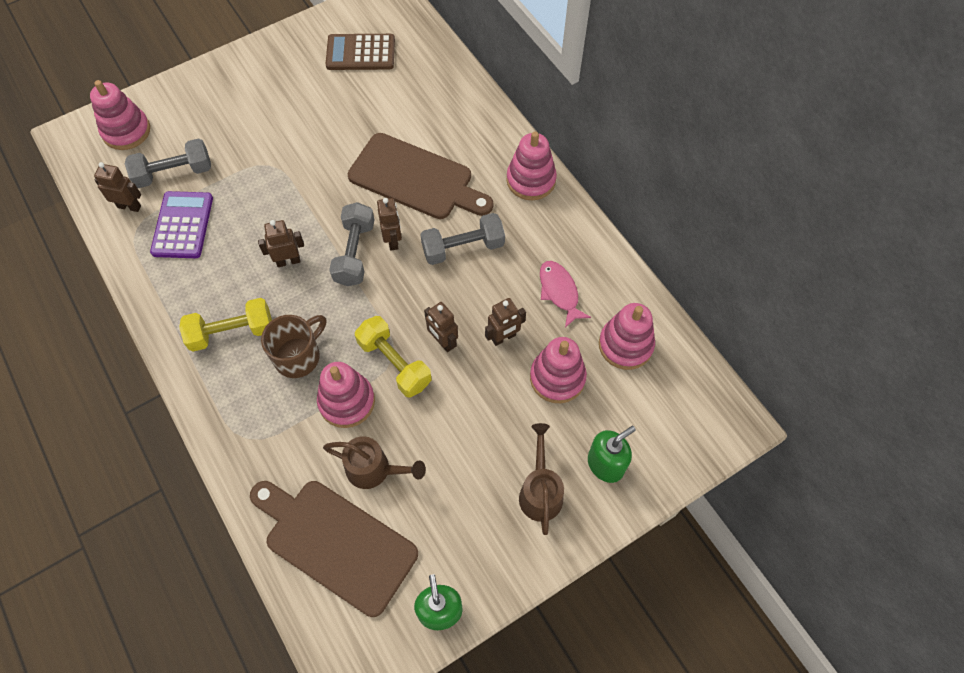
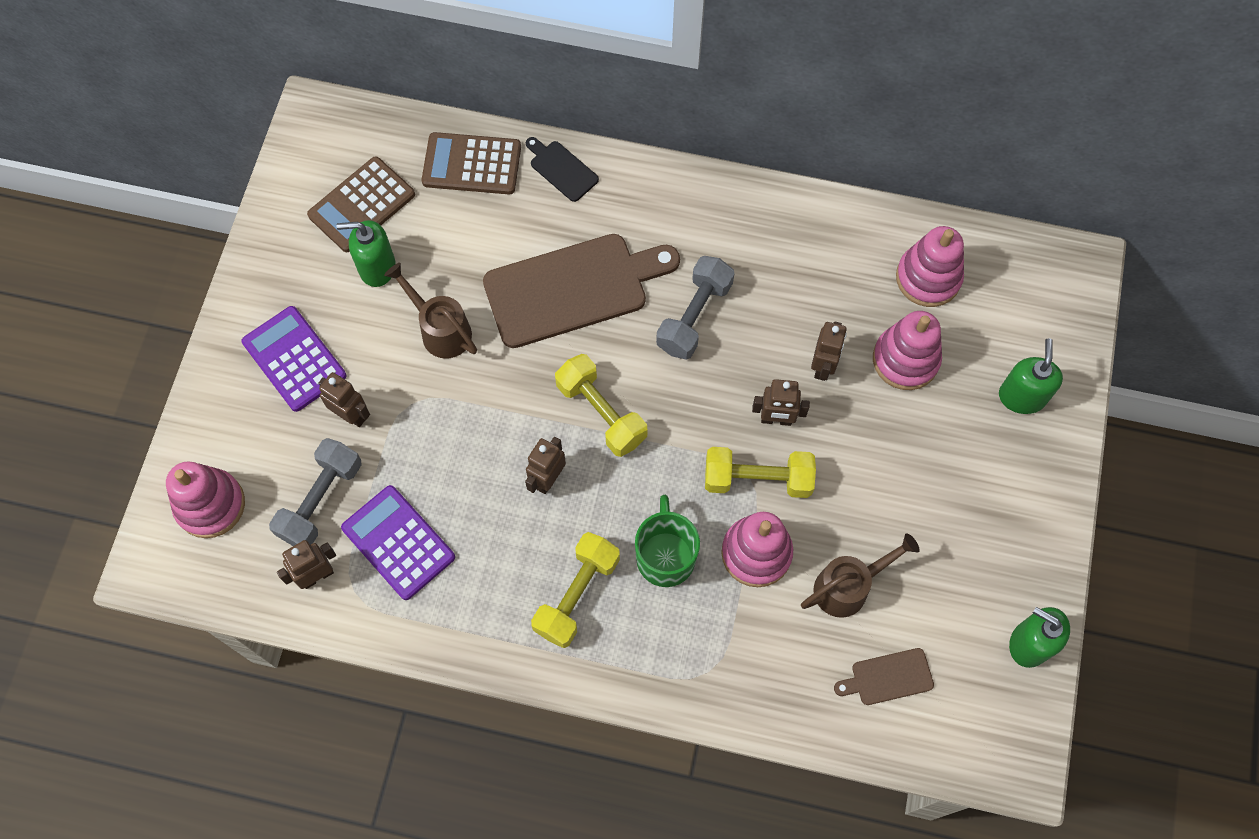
camera: 45 degrees left, 5 degrees up
(243, 98) = (294, 359): none -> purple calculator
(298, 356) = (665, 556): brown mug -> green mug
(332, 87) = (377, 267): none -> green soap dispenser
(336, 543) = (888, 677): brown cutting board -> brown cutting board, size x0.45
(354, 253) = (601, 413): grey dumbbell -> yellow dumbbell
(393, 240) = (622, 368): brown robot -> brown robot (351, 415)
(438, 76) = (472, 164): none -> brown calculator
(481, 115) = (562, 169): none -> black cutting board
(531, 180) = (681, 195): pink stacking toy -> none
(540, 491) = (997, 469): brown watering can -> brown watering can (441, 330)
(559, 292) = (823, 280): pink fish -> none

